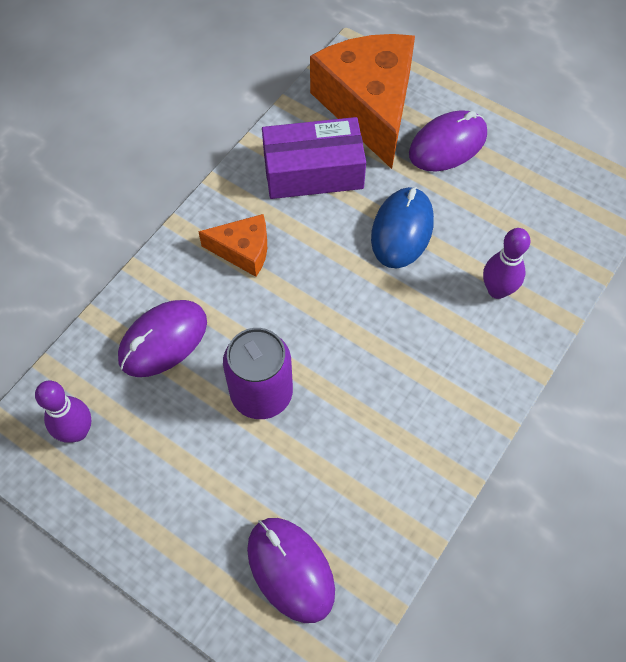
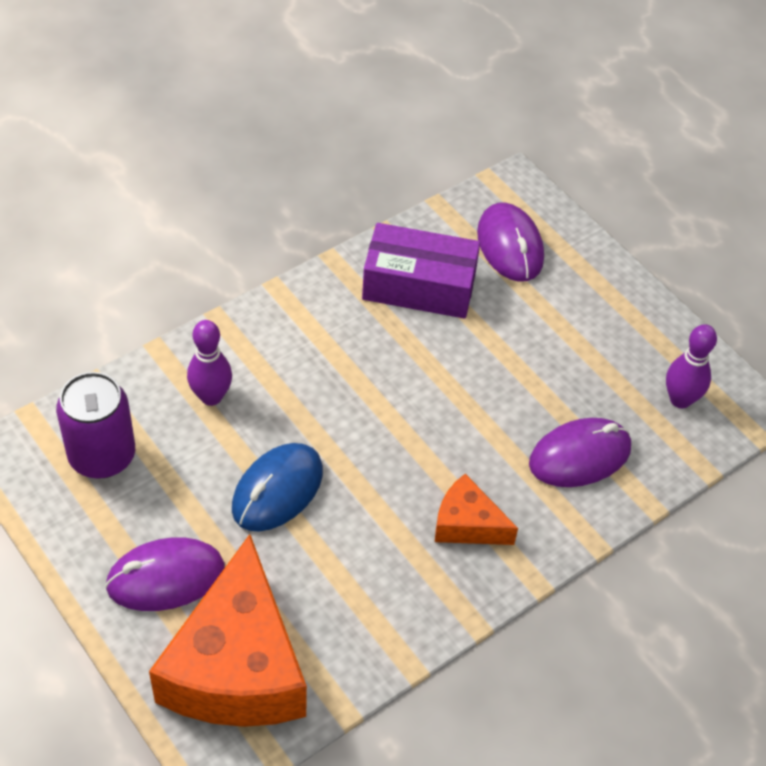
camera: 165 degrees left, 10 degrees down
(261, 393) = (492, 378): purple can -> purple can (102, 456)
(313, 171) = (349, 596): purple box -> purple box (419, 286)

